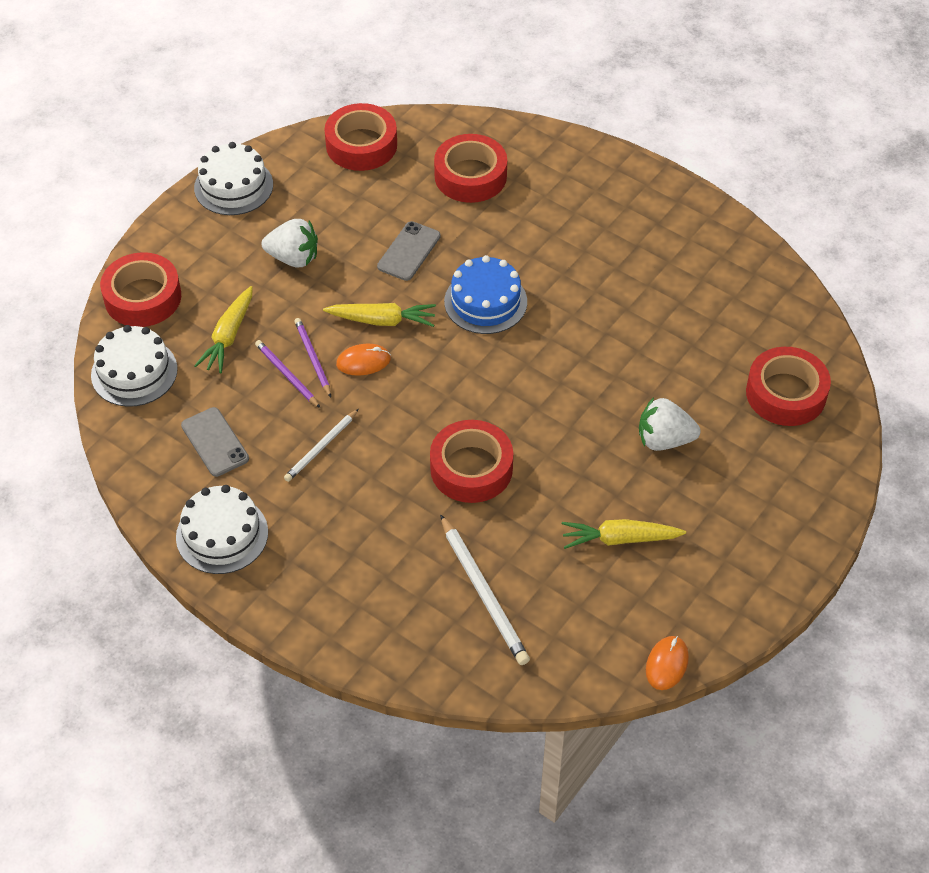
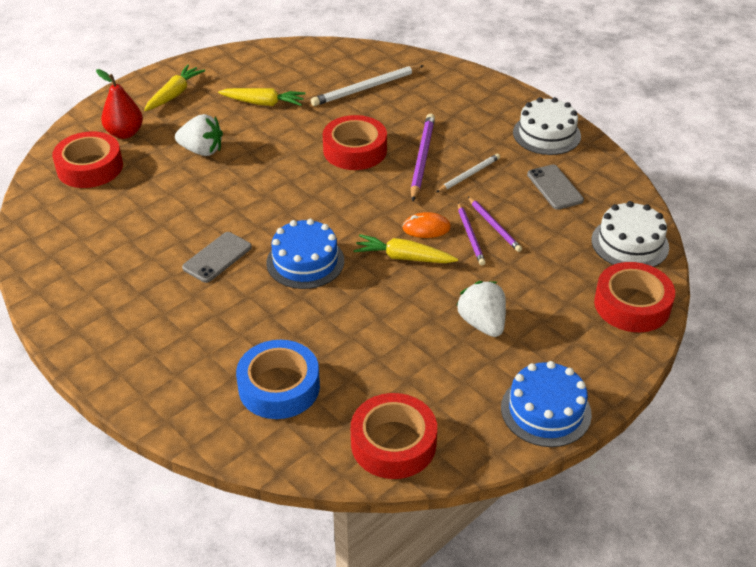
camera: 170 degrees left, 10 degrees down
(228, 336) = (546, 261): yellow carrot -> yellow carrot (174, 94)
(233, 186) = (546, 410): white cake -> blue cake
(293, 258) = (482, 323): white strawberry -> white strawberry turned 45 degrees clockwise
(383, 466) = (422, 158): none -> purple pencil
(409, 251) = (365, 315): grey phone -> grey phone (217, 257)
(470, 176) = (279, 387): red tape -> blue tape
(484, 593) = (366, 88): white pencil -> white pencil turned 105 degrees counterclockwise
(667, 664) = (263, 49): orange mouse -> none
(776, 455) = (125, 133): none -> red pear

